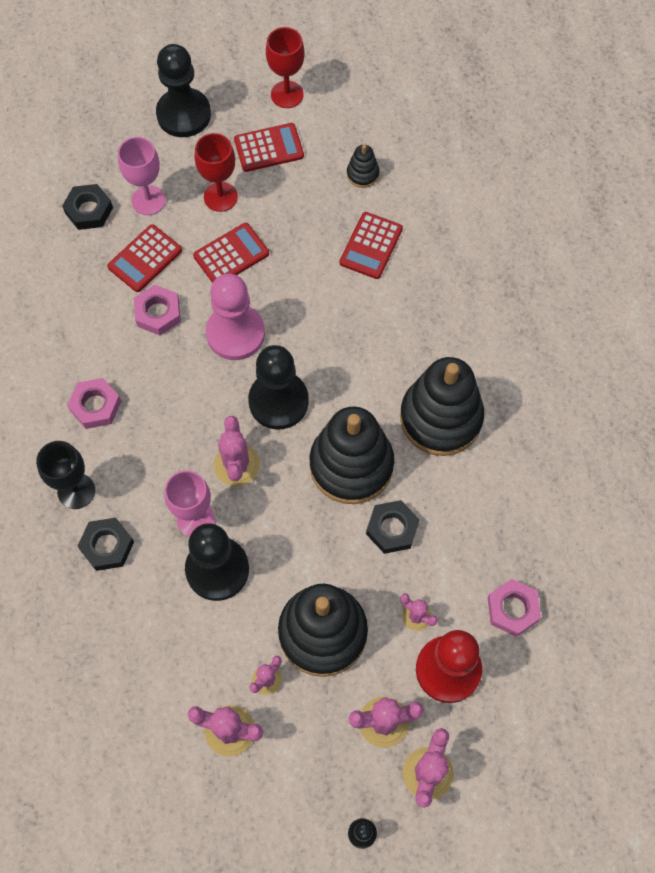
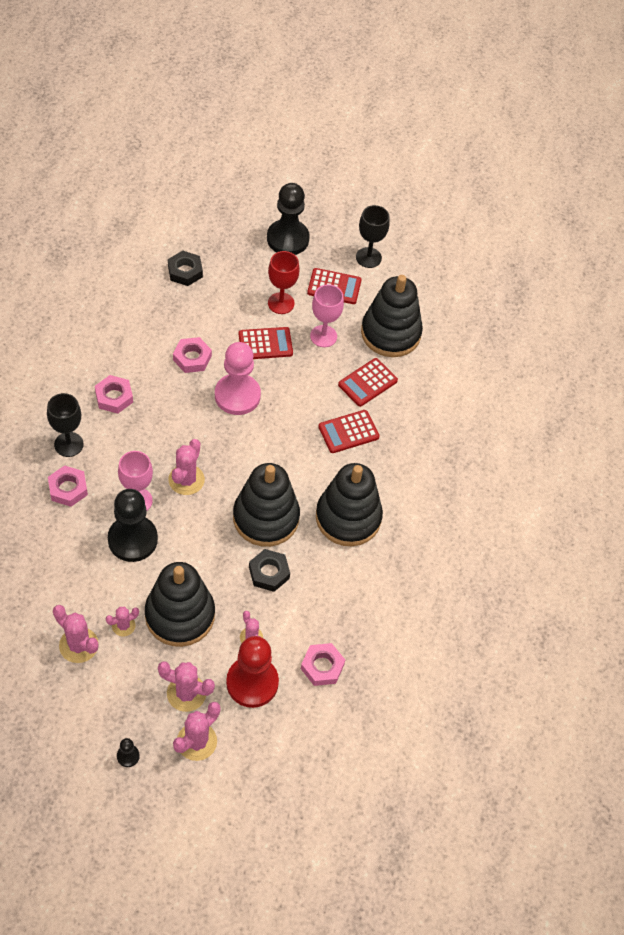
camera: 20 degrees right, 10 degrees down
(107, 546) = (68, 489): black nut -> pink nut
(145, 259) = (204, 319): red calculator -> red calculator (348, 432)
(148, 200) = (229, 283): pink goblet -> pink goblet (323, 336)
(278, 401) = (240, 453): black pawn -> none
(287, 94) = (368, 257): red goblet -> black goblet
(362, 174) = (390, 333): black stacking toy -> black stacking toy, size x2.33

